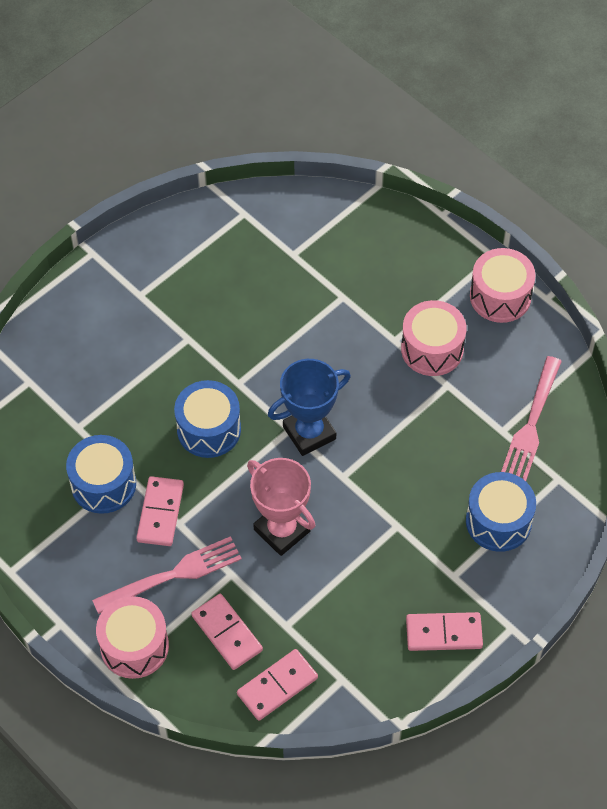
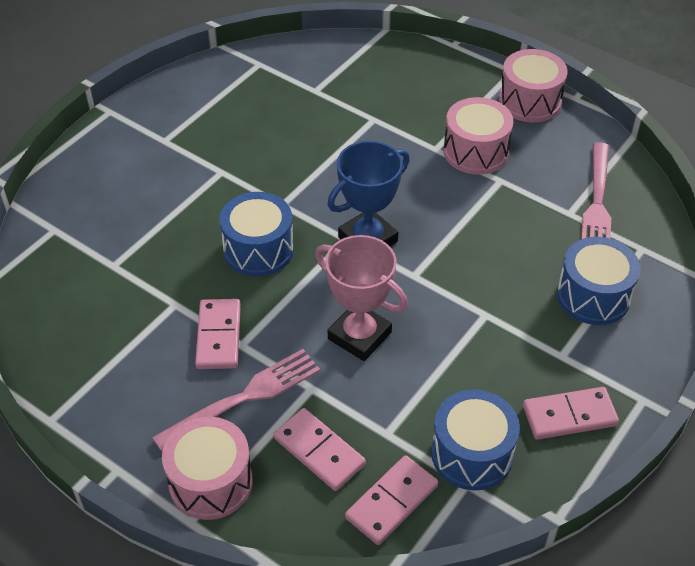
camera: 10 degrees left, 10 degrees down
(103, 484) = (149, 316): blue drum -> blue drum (472, 454)

